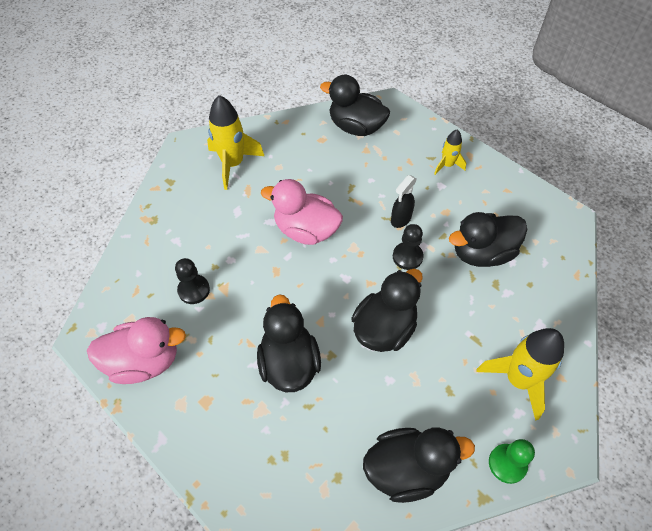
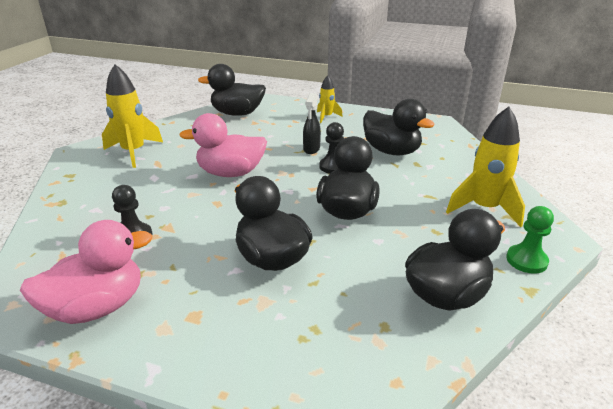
camera: 25 degrees left, 25 degrees down
(482, 253) = (391, 151): black duck -> black duck turned 90 degrees counterclockwise

